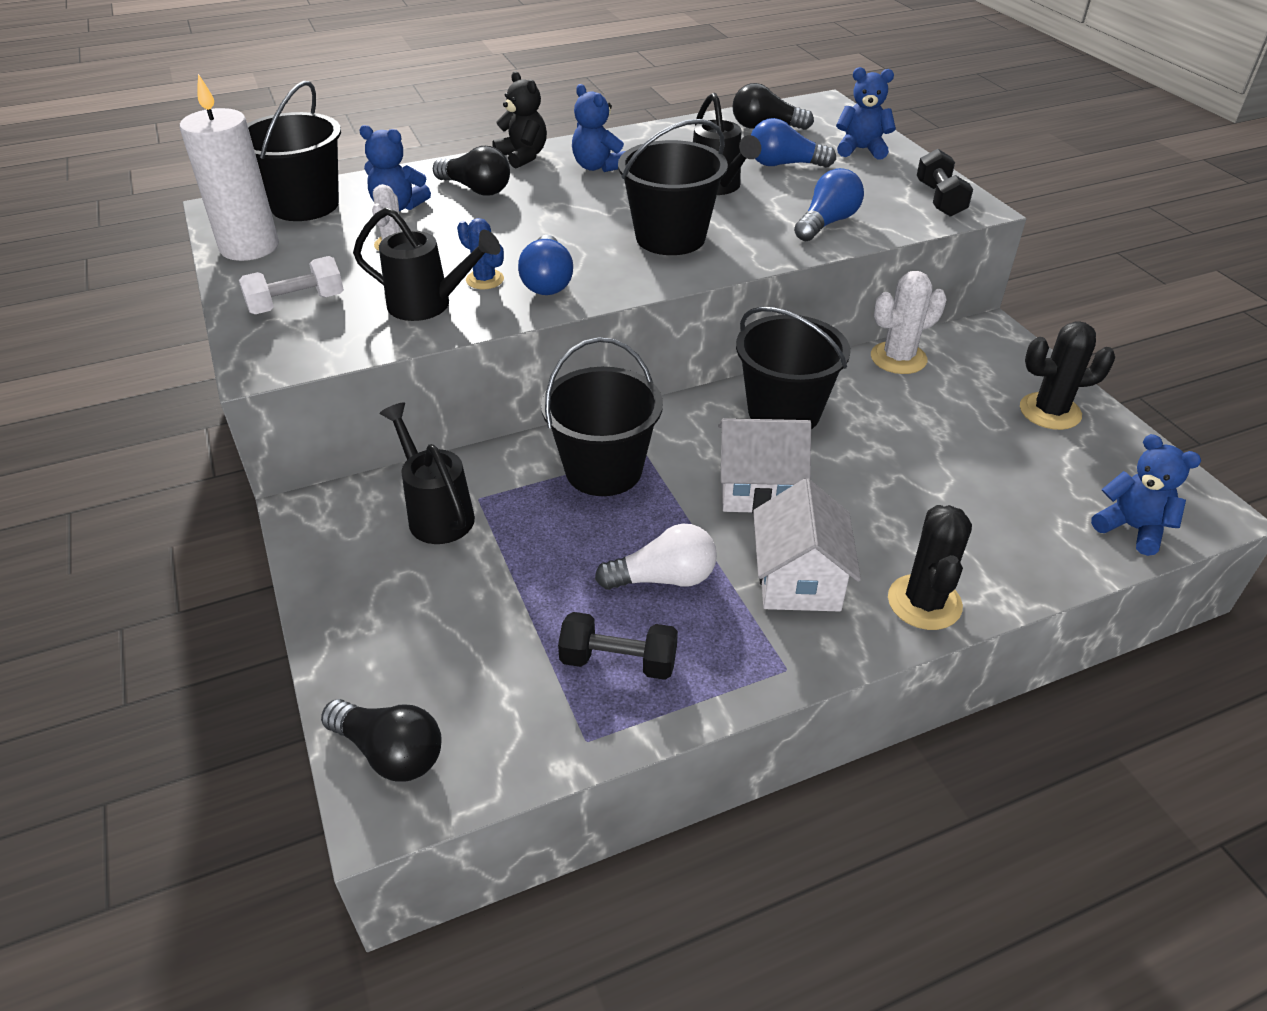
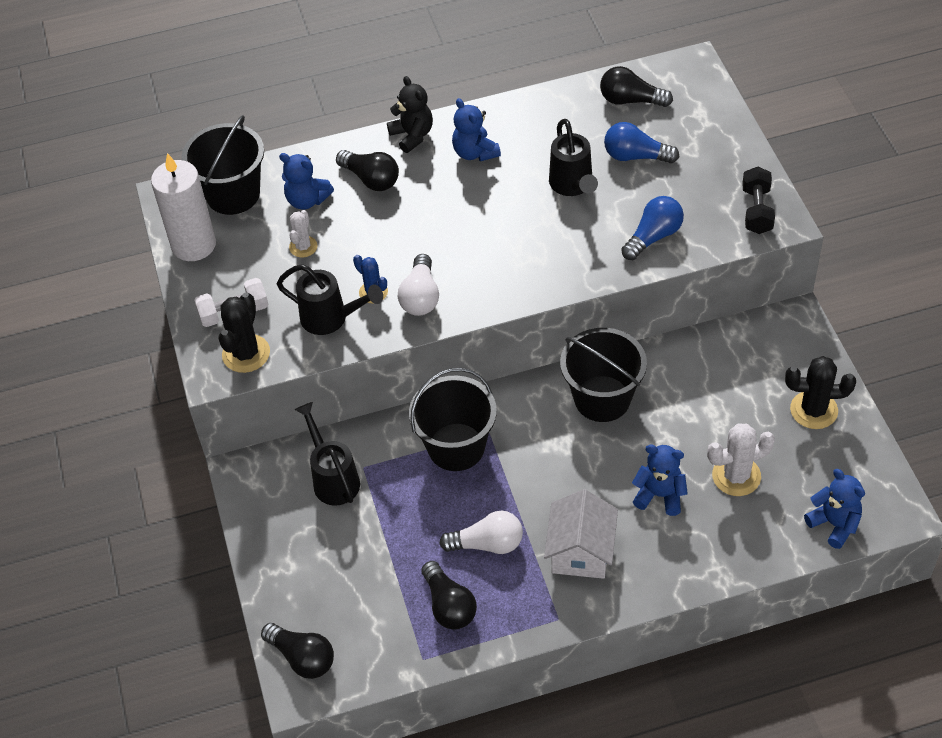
camera: 10 degrees right, 10 degrees up
(547, 281) = (420, 297): blue light bulb -> white light bulb
(618, 661) = (449, 605): black dumbbell -> black light bulb
(670, 237) = (522, 249): black bucket -> none
(758, 489) = (568, 471): white house -> none
(861, 149) = (708, 137): blue teddy bear -> blue teddy bear (660, 495)
(898, 358) = (708, 346): white cactus -> white cactus (736, 476)
(924, 602) = (663, 575): black cactus -> black cactus (246, 354)

